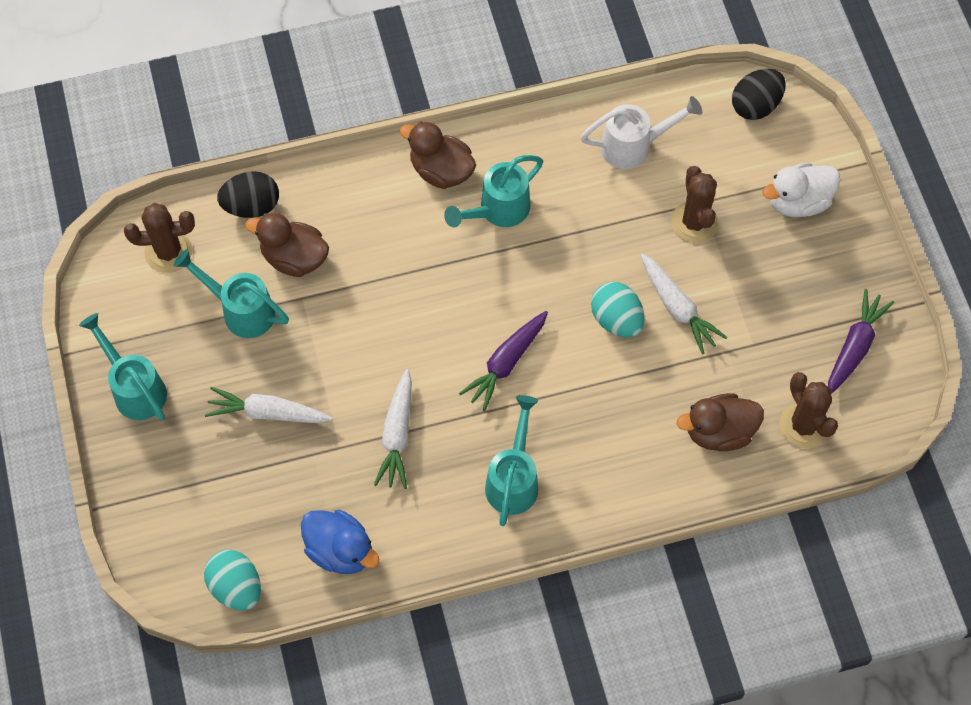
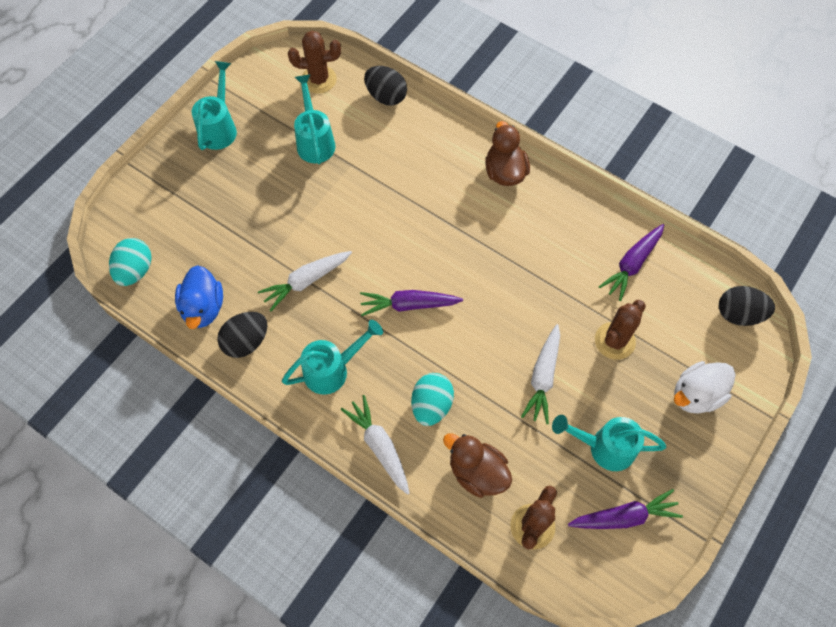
camera: 50 degrees right, 0 degrees up
(168, 252) = (319, 79): brown cactus -> brown cactus turned 45 degrees counterclockwise
(268, 413) = (261, 203): white carrot -> white carrot (379, 446)
(294, 258) = (373, 141): brown duck -> none
(414, 536) = (246, 341): none -> black egg
(498, 211) = (509, 222): turquoise watering can -> turquoise watering can (604, 447)
(616, 320) = (499, 346): turquoise egg -> turquoise egg (431, 405)
(634, 146) = (632, 264): white watering can -> purple carrot
(798, 202) = (696, 395): white duck -> white duck turned 60 degrees counterclockwise

